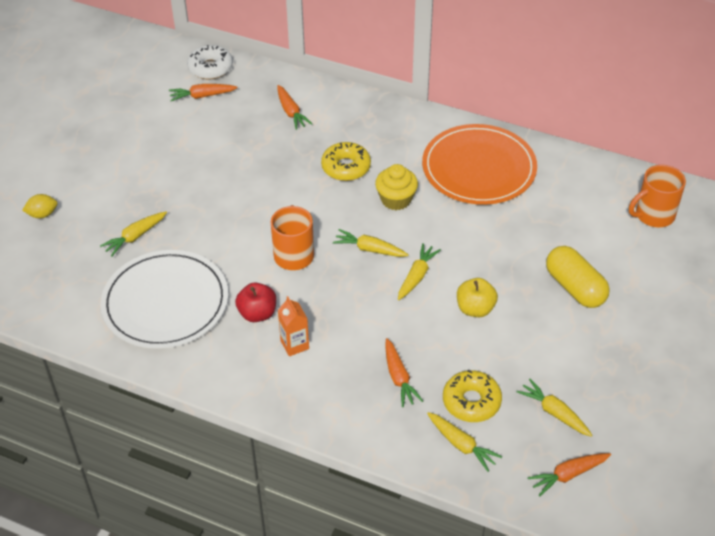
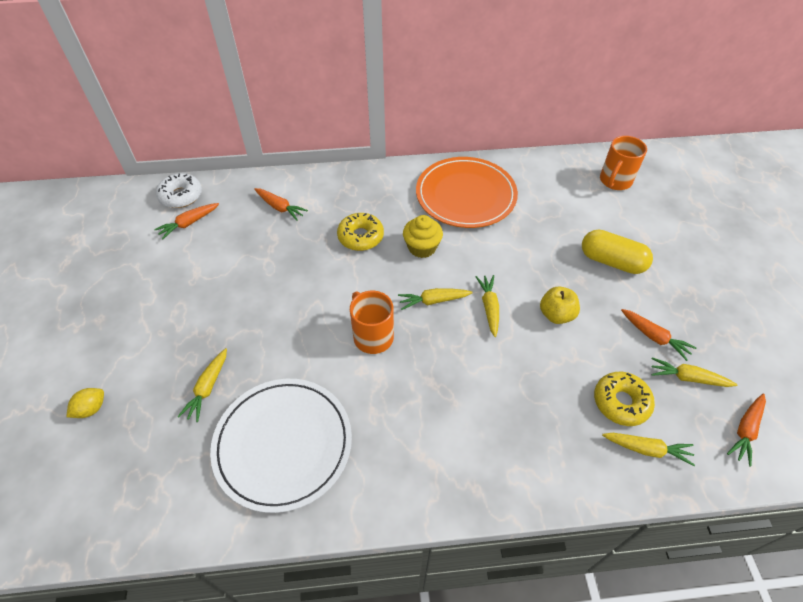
camera: 30 degrees left, 5 degrees up
(257, 313) = (380, 411): red apple -> none
(294, 345) = (436, 426): orange carton -> none
(399, 377) = (547, 411): orange carrot -> orange carrot (654, 337)

